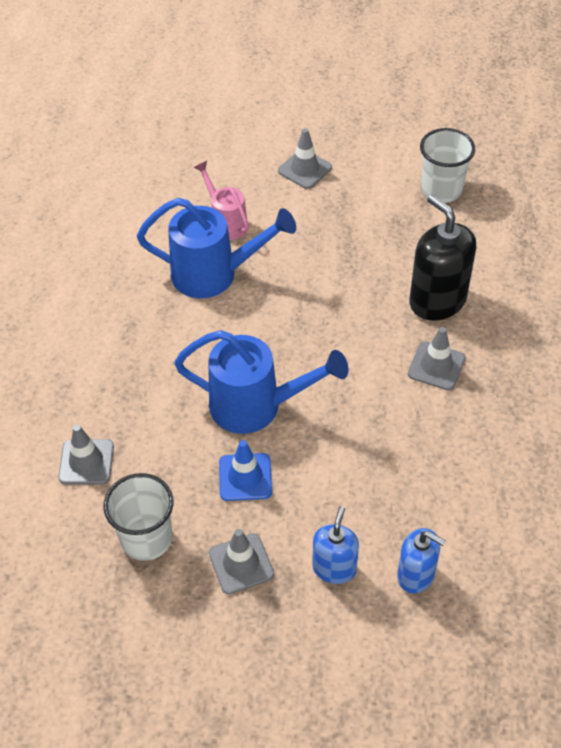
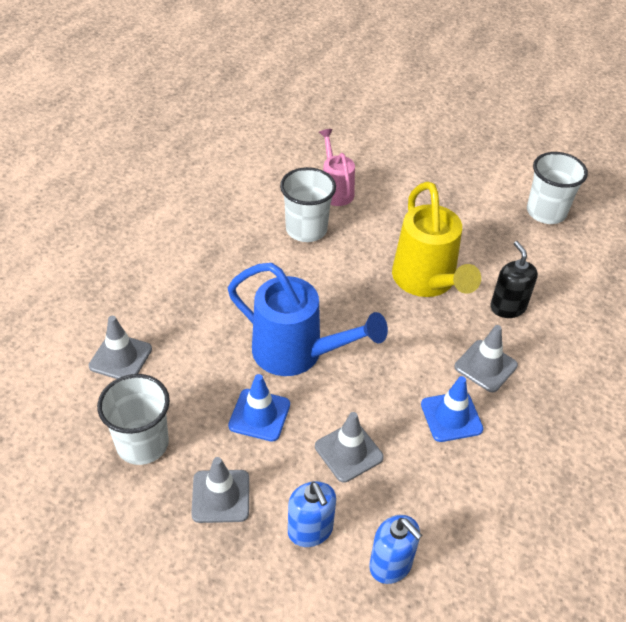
camera: 15 degrees right, 5 degrees down
(214, 274) = (306, 229): blue watering can -> white cup
(305, 169) = (424, 165): grey traffic cone -> grey traffic cone (348, 452)
(334, 568) = (310, 530): blue soap dispenser -> blue soap dispenser turned 120 degrees clockwise
(352, 296) = (427, 281): none -> yellow watering can
(422, 424) = (451, 417): none -> blue traffic cone
(437, 301) = (507, 307): black soap dispenser -> black soap dispenser, size x0.61

